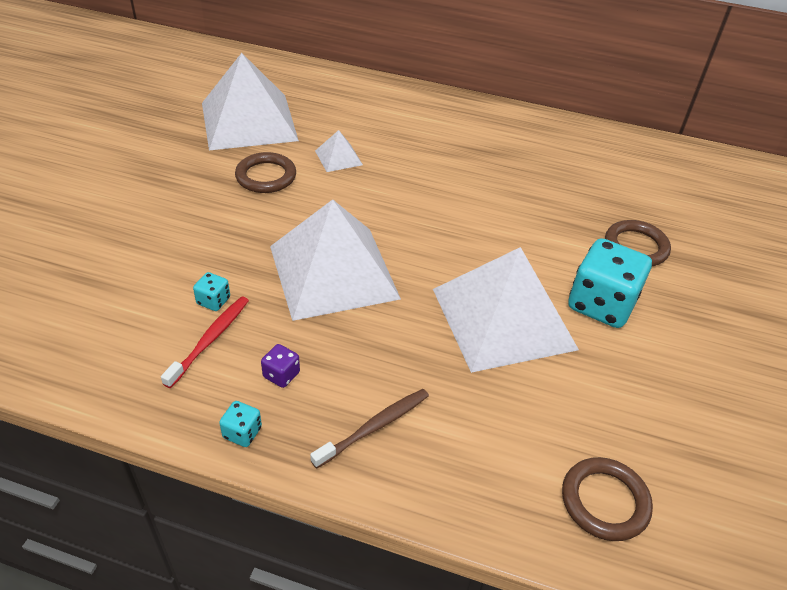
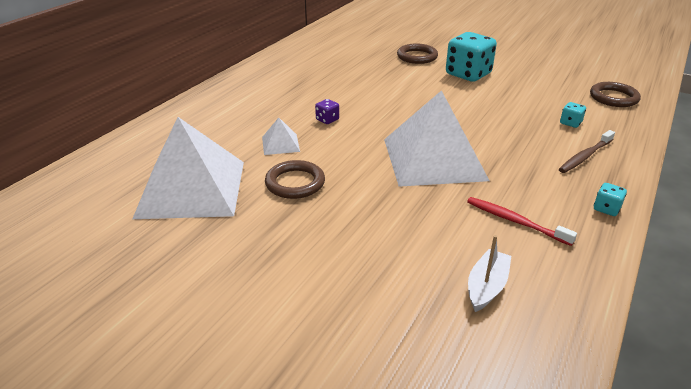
camera: 75 degrees left, 10 degrees down
(102, 312) = (486, 287): none -> white boat
(213, 301) = (468, 218): turquoise dice -> turquoise dice (570, 123)
(281, 375) = (547, 189): purple dice -> purple dice (327, 120)
(374, 427) = (585, 156): brown toothbrush -> brown toothbrush turned 105 degrees counterclockwise
(503, 318) = (481, 103): white pyramid -> none

